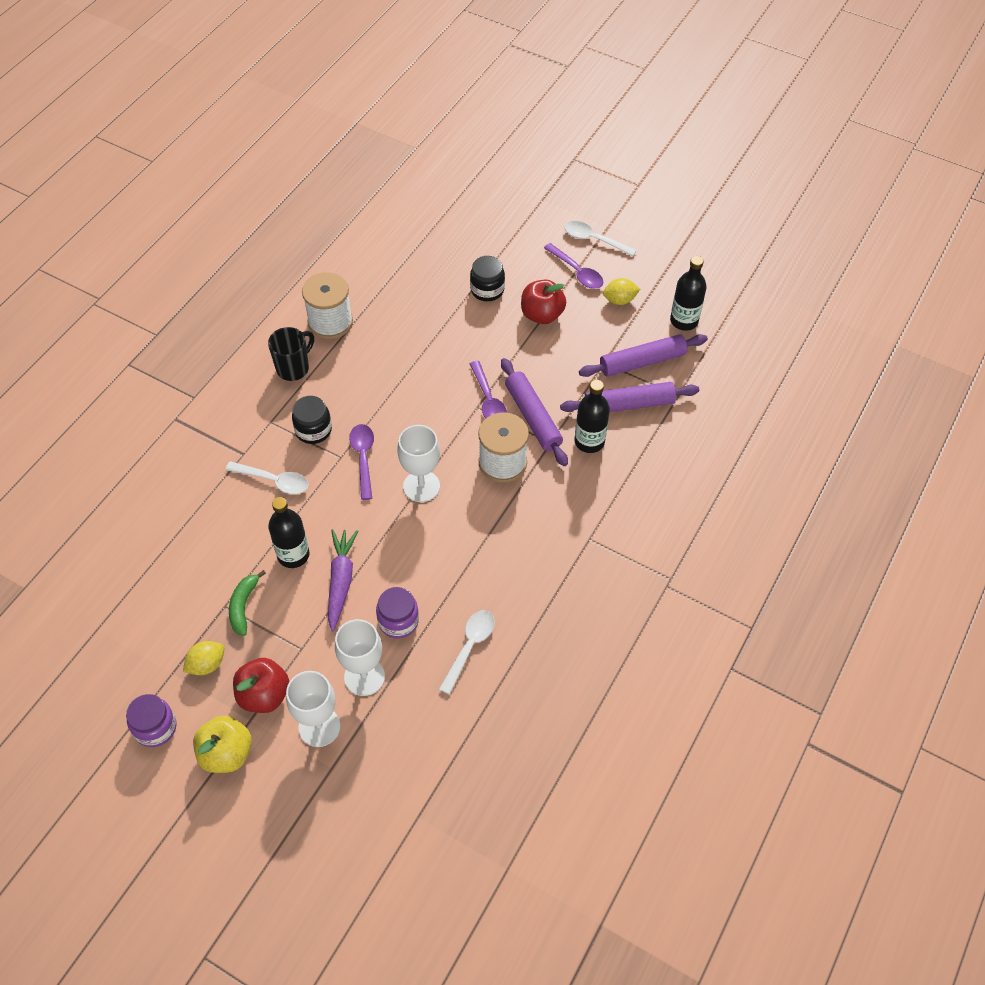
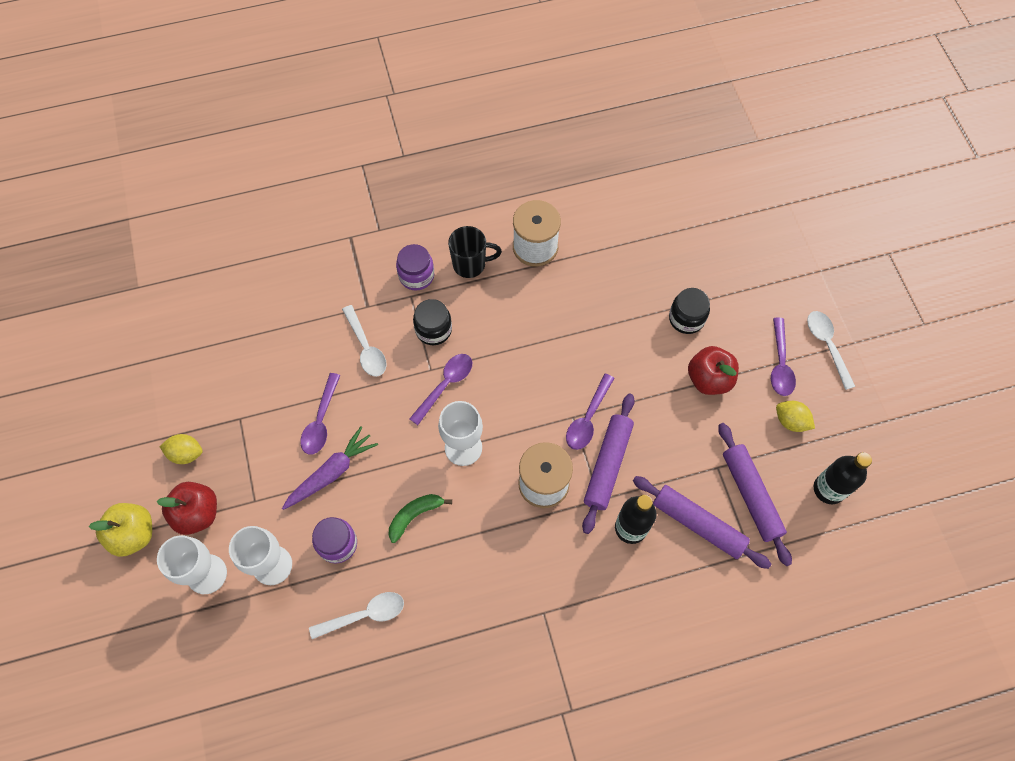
camera: 45 degrees right, 10 degrees up
(155, 728) = (112, 470): purple jar -> purple jar (416, 276)
(243, 606) = (251, 430): green banana -> green banana (415, 515)
(293, 555) = (321, 421): black bottle -> purple spoon
(642, 362) = (751, 495): purple rolling pin -> purple rolling pin turned 45 degrees clockwise

